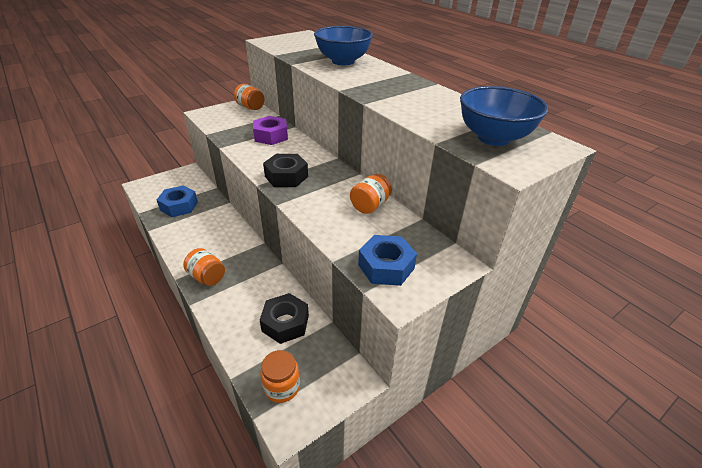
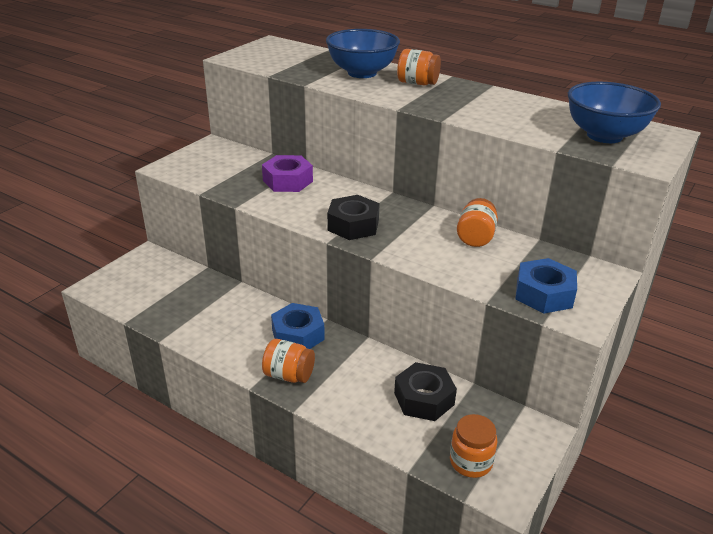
camera: 20 degrees left, 5 degrees down
(179, 206) = (176, 301): blue nut -> blue nut (298, 334)
(250, 107) = (224, 149): orange jar -> orange jar (417, 83)

